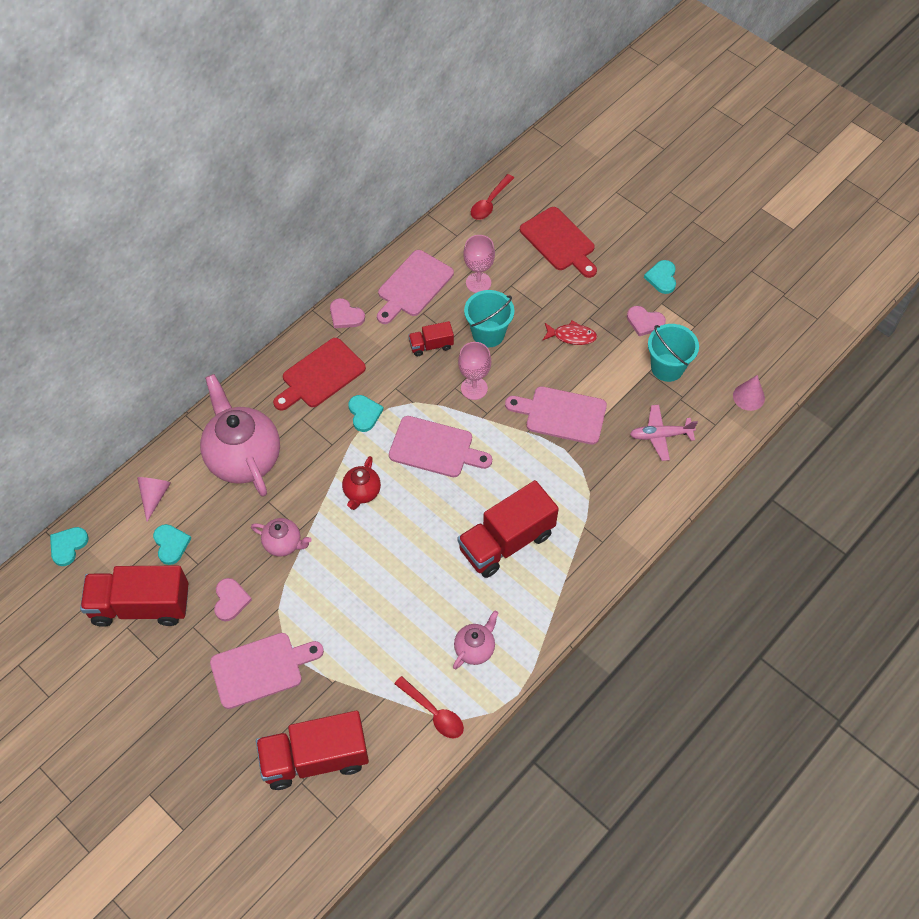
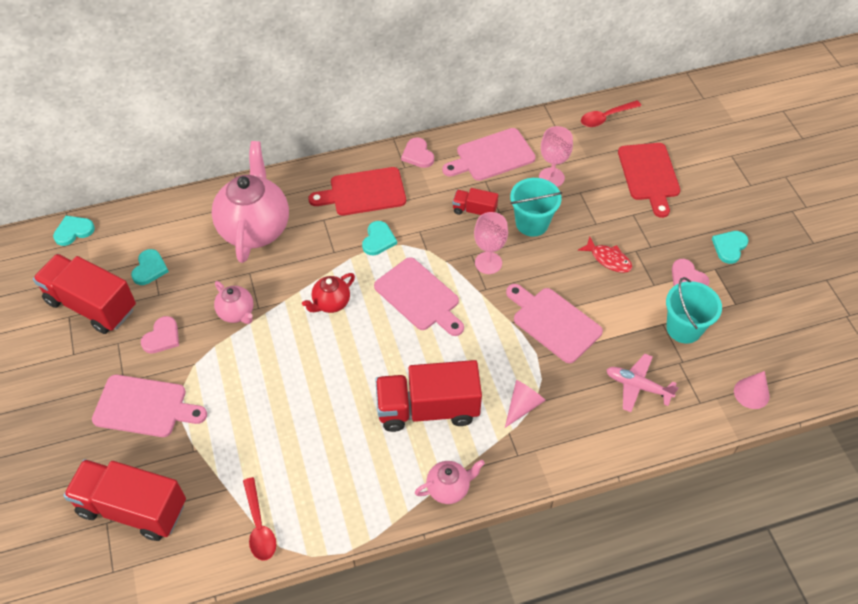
camera: 30 degrees right, 5 degrees down
(154, 496) = (165, 225): pink cone -> pink cone (523, 406)
(475, 648) = (335, 489): pink teapot -> pink teapot (449, 488)

